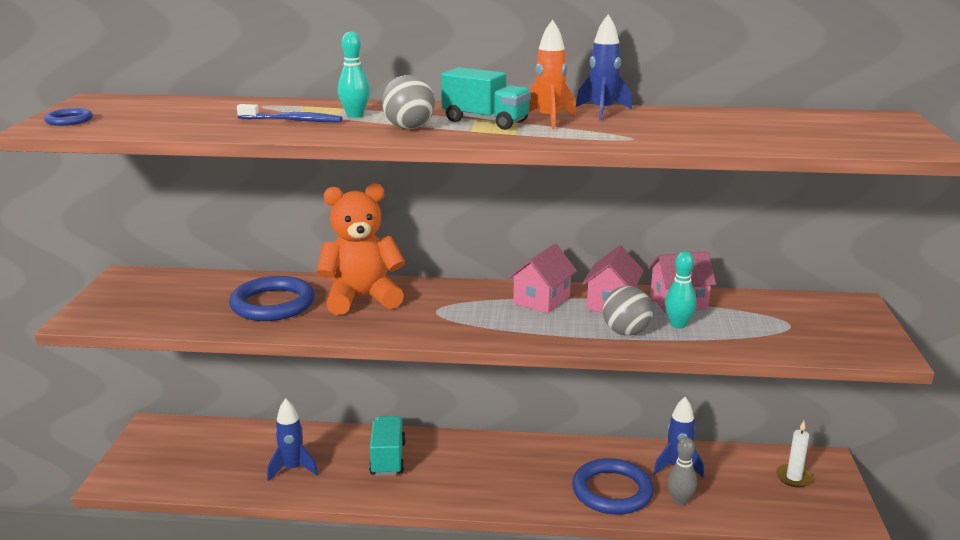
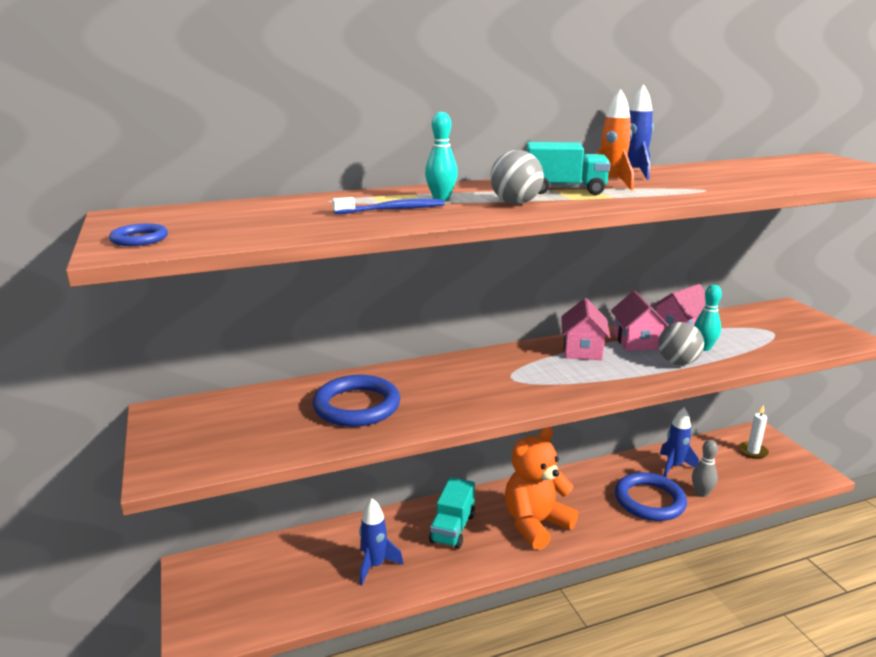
camera: 25 degrees left, 0 degrees up
(361, 298) = (433, 381): orange teddy bear -> orange teddy bear (535, 524)
(388, 459) = (452, 528): turquoise truck -> turquoise truck turned 135 degrees counterclockwise

